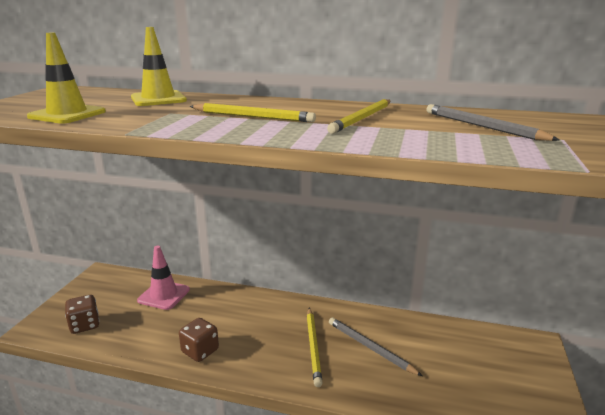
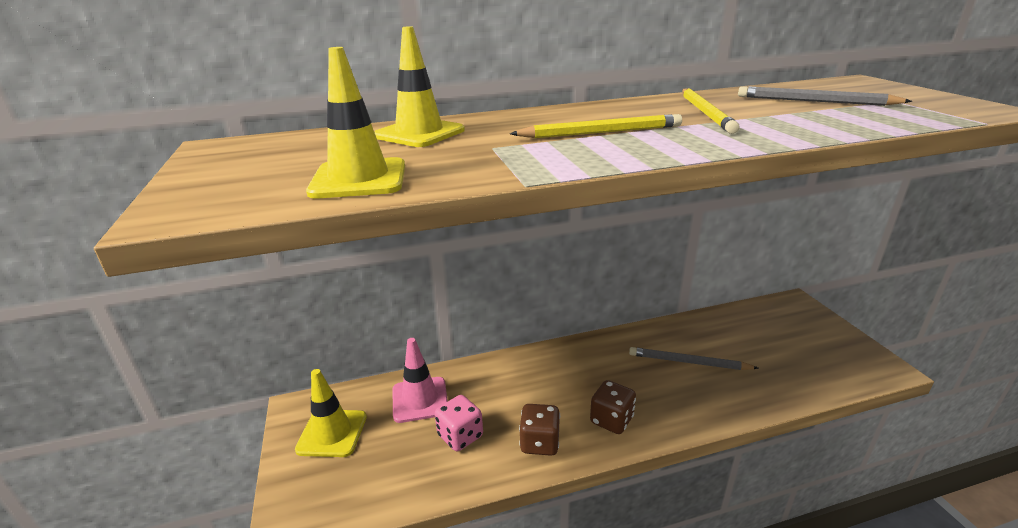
camera: 30 degrees left, 5 degrees up
(85, 325) = (360, 482): brown dice -> brown dice (611, 420)
(101, 293) = (332, 433): none -> yellow traffic cone
(161, 325) = (460, 436): none -> pink dice
(313, 347) = (642, 384): yellow pencil -> none

